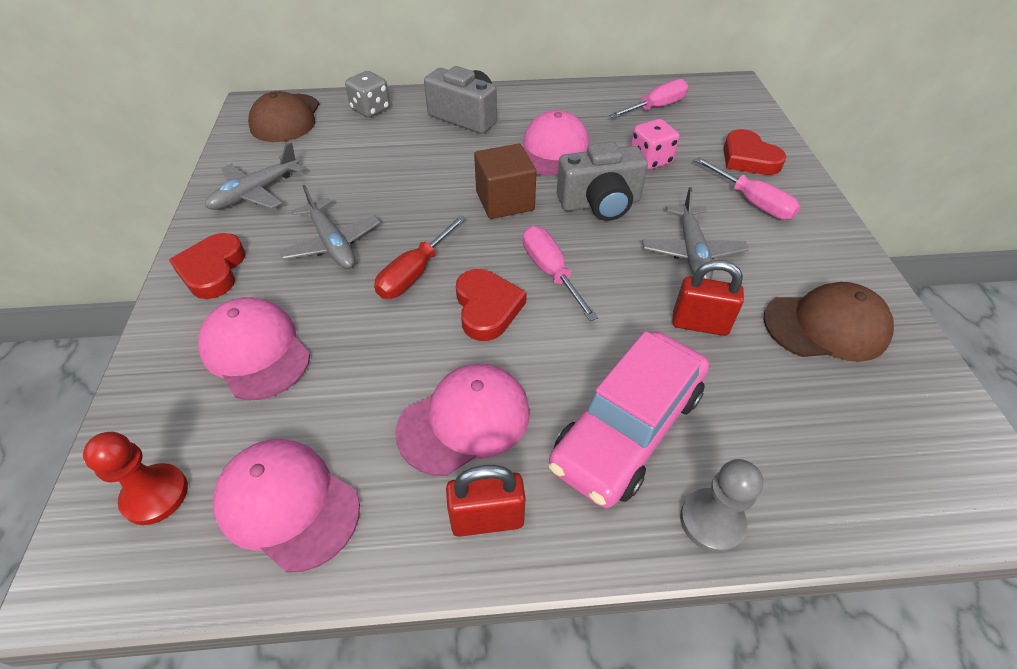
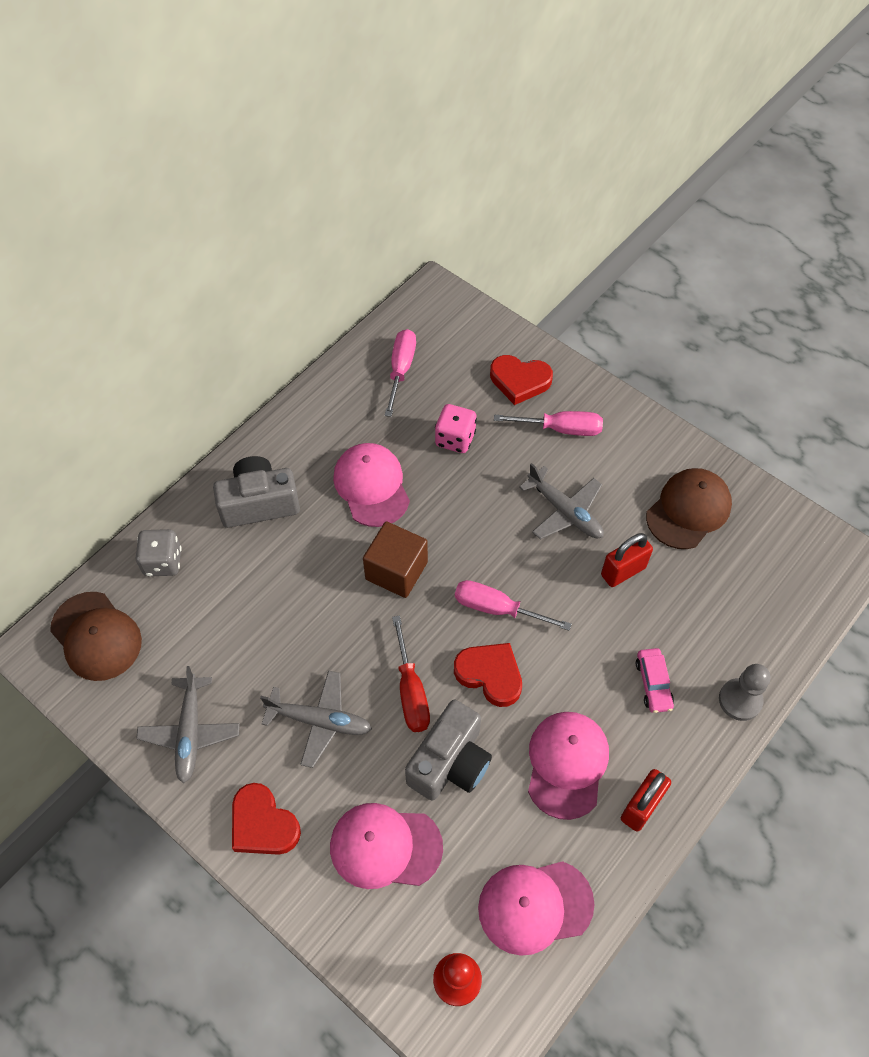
camera: 45 degrees left, 10 degrees up
(600, 203) = (464, 515): grey camera -> grey camera (450, 762)
(627, 428) = (653, 684): pink car -> pink car, size x0.45

